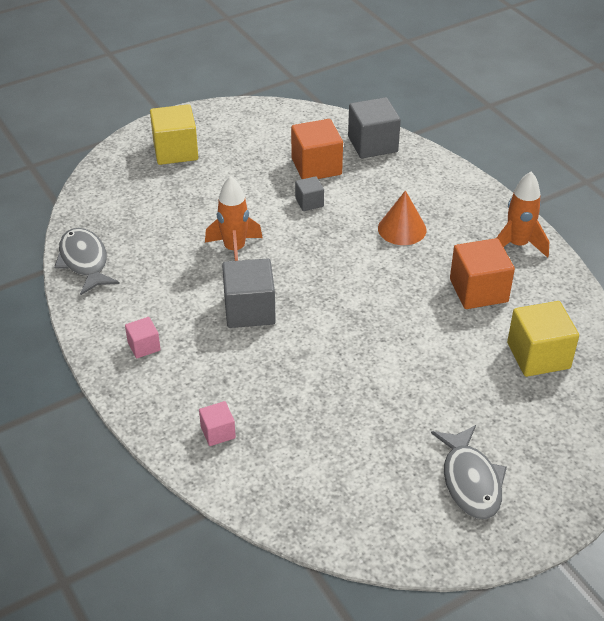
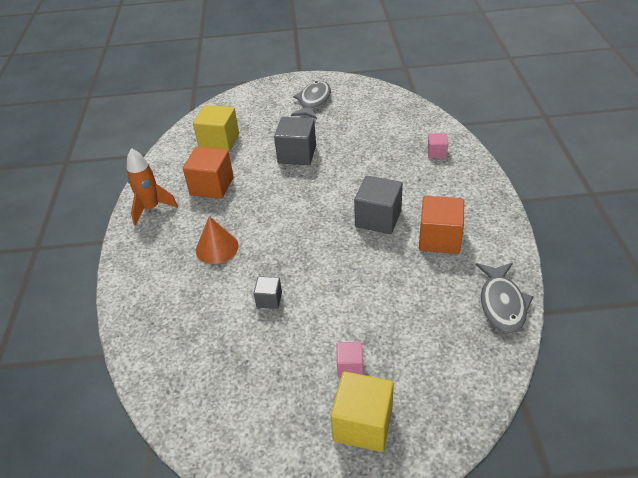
camera: 150 degrees left, 0 degrees up
(144, 346) = (468, 215): pink cube -> pink cube (350, 366)
(234, 250) = (363, 272): orange rocket -> none
(316, 166) = (231, 341): orange cube -> orange cube (439, 239)
(372, 144) = (156, 350): grey cube -> grey cube (297, 154)

